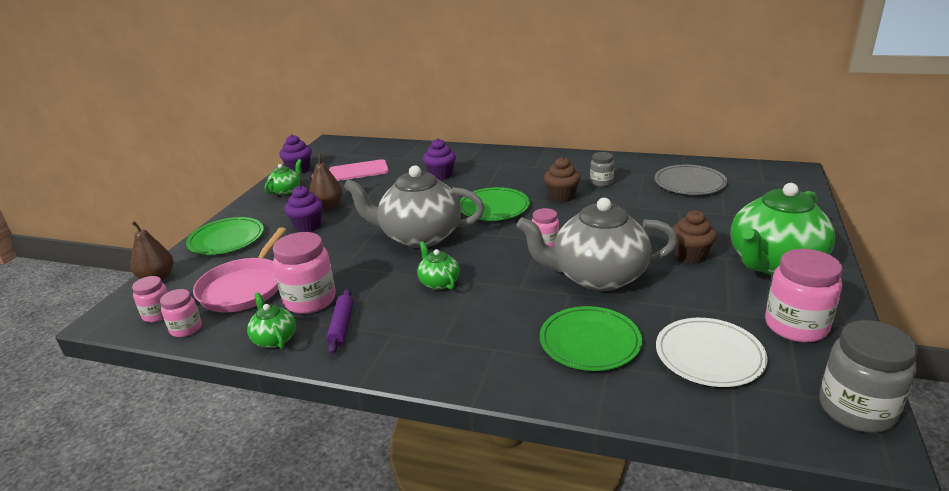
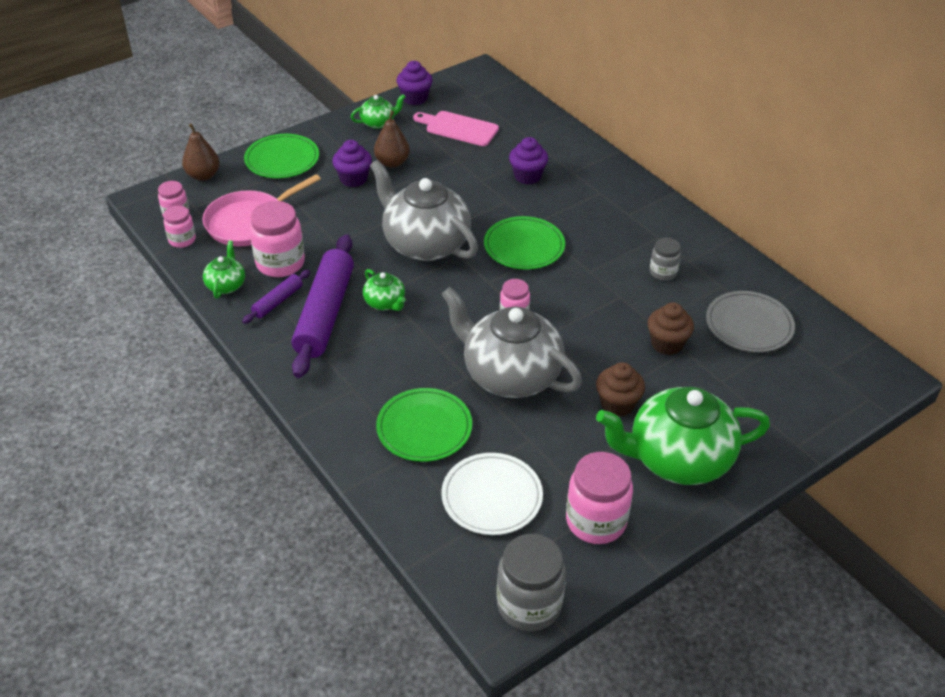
camera: 35 degrees right, 15 degrees up
(397, 313) = (325, 313): none -> purple rolling pin
(439, 282) = (385, 303): green teapot -> green teapot turned 135 degrees clockwise
(561, 196) = (601, 268): brown cupcake -> brown cupcake (667, 344)

